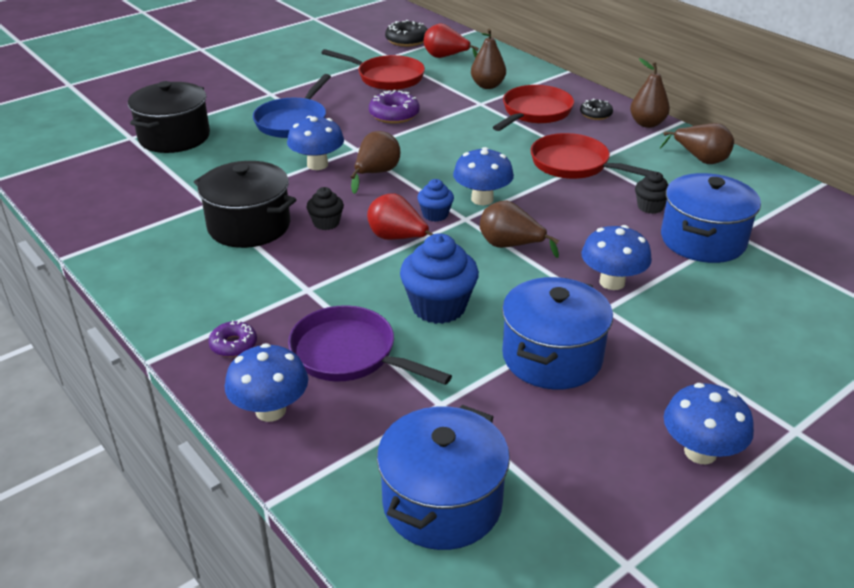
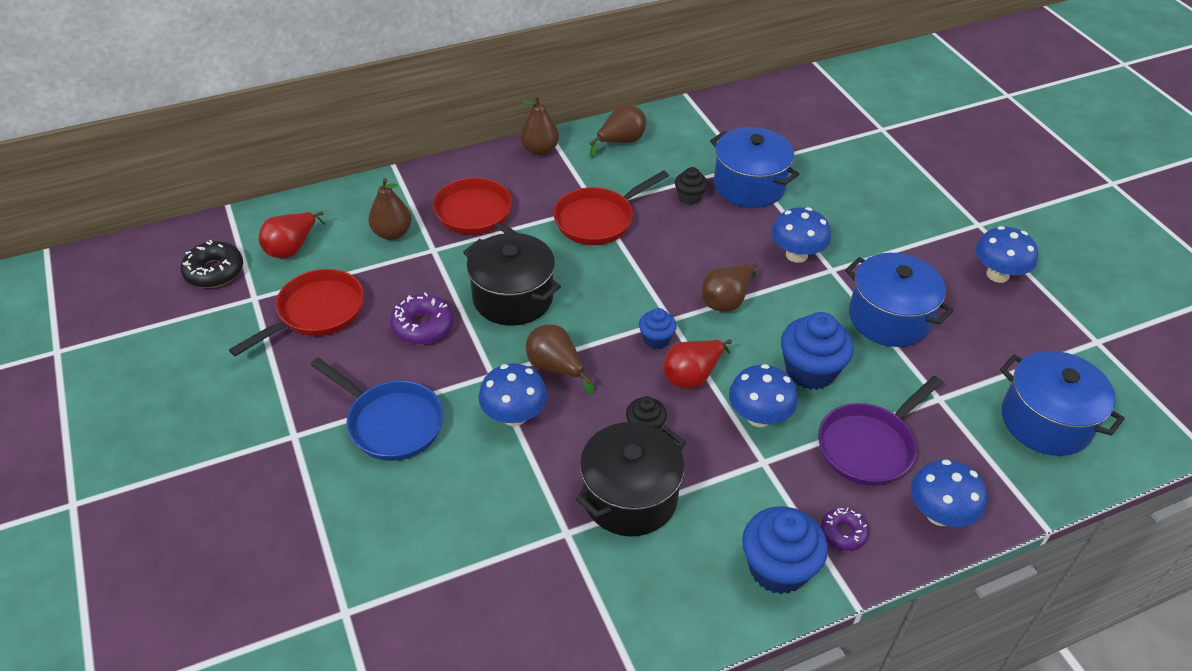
camera: 75 degrees left, 10 degrees up
(174, 137) = (371, 558): black pot -> black pot (513, 298)
(187, 309) = (778, 568): none -> blue cupcake
(482, 199) = (639, 299): blue mushroom -> blue mushroom (759, 417)
(595, 114) = (503, 176): black donut -> none

